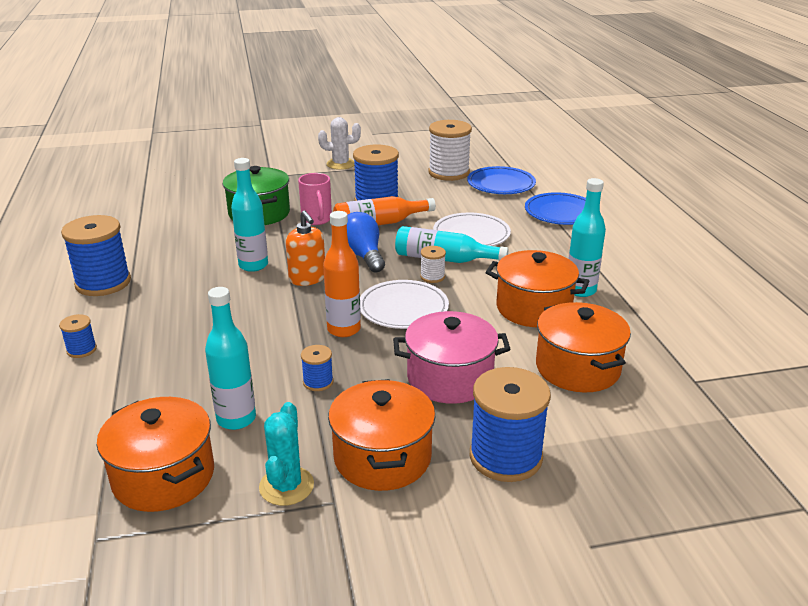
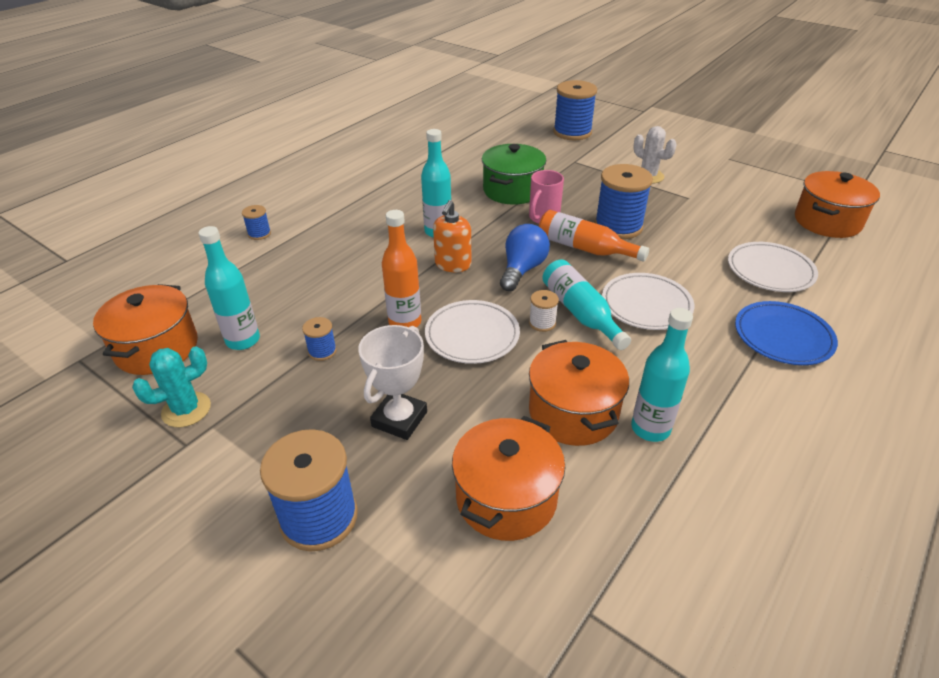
camera: 50 degrees right, 10 degrees up
(103, 283) = (340, 193): blue spool -> blue spool (572, 132)
(382, 457) = (257, 440): orange pot -> orange pot (827, 221)
(449, 173) = (735, 231): white spool -> none
(449, 378) = (399, 419): pink pot -> white trophy
(501, 184) = (770, 270): blue plate -> white plate

